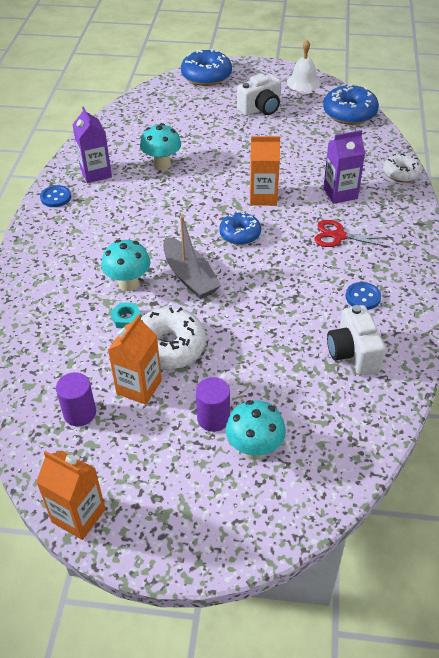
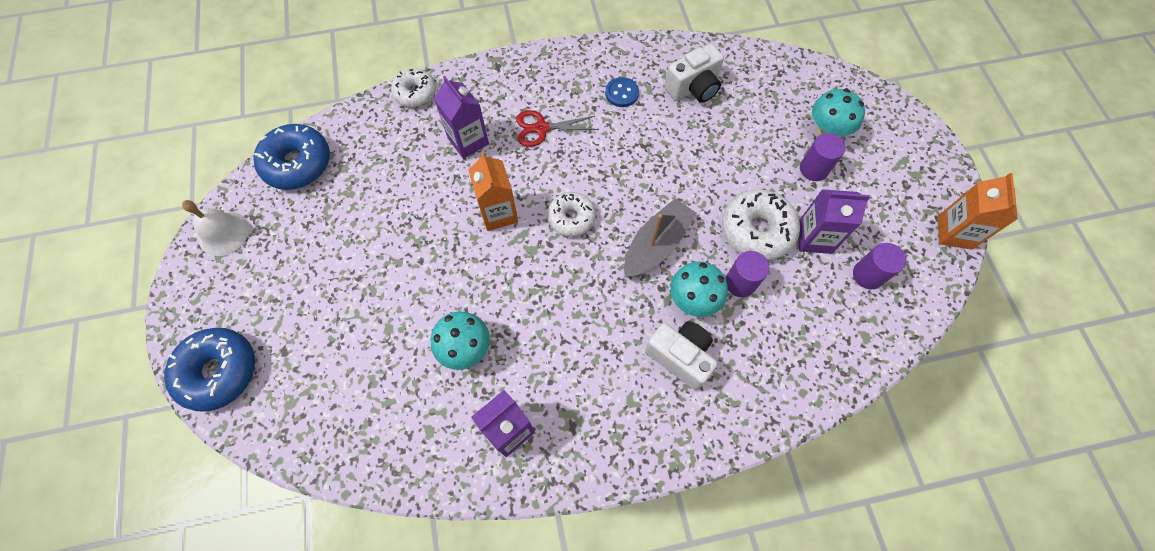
camera: 110 degrees left, 20 degrees up
(56, 197) = (578, 460): blue button -> none
(126, 318) = (740, 283): turquoise nut -> purple cylinder
(139, 387) = (814, 238): orange carton -> purple carton
(240, 234) = (571, 218): blue donut -> white donut
(260, 109) = (304, 268): white camera -> white camera (680, 357)
(338, 236) = (541, 128): red scissors -> red scissors turned 90 degrees clockwise

